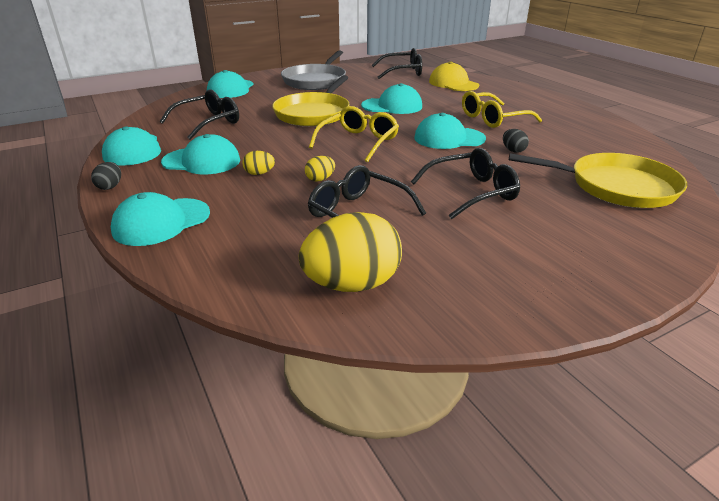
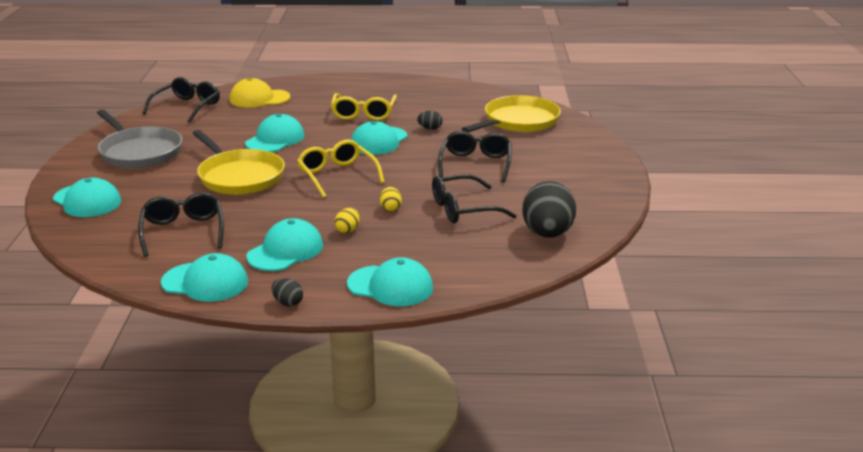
camera: 60 degrees left, 5 degrees down
(161, 222) = (390, 286): turquoise cap -> turquoise cap turned 60 degrees counterclockwise
(352, 284) = (547, 234): yellow egg -> black egg

